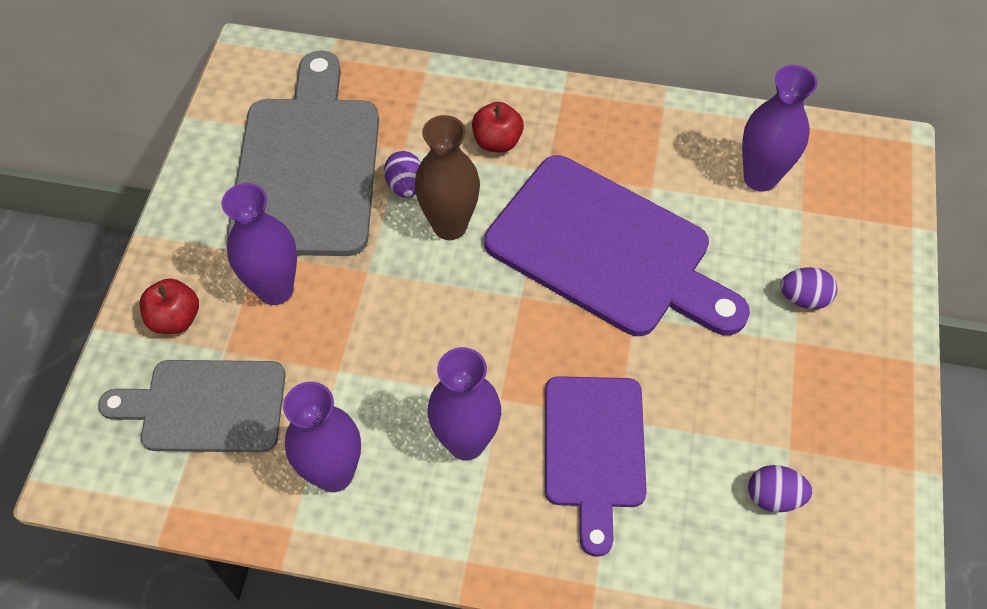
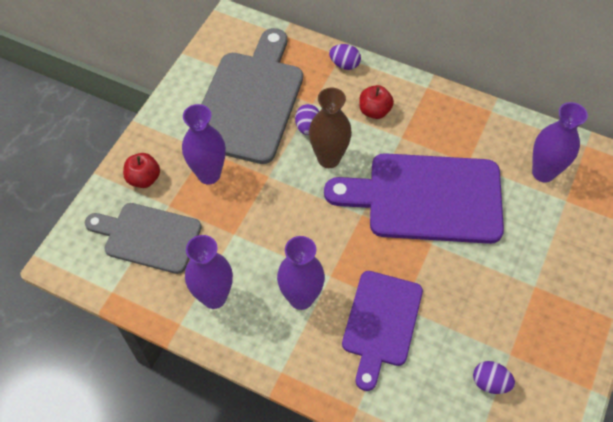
camera: 15 degrees right, 0 degrees up
(607, 251) = (426, 198): purple cutting board -> purple cutting board turned 135 degrees clockwise
(803, 298) = (549, 259): purple egg -> purple egg (344, 64)

